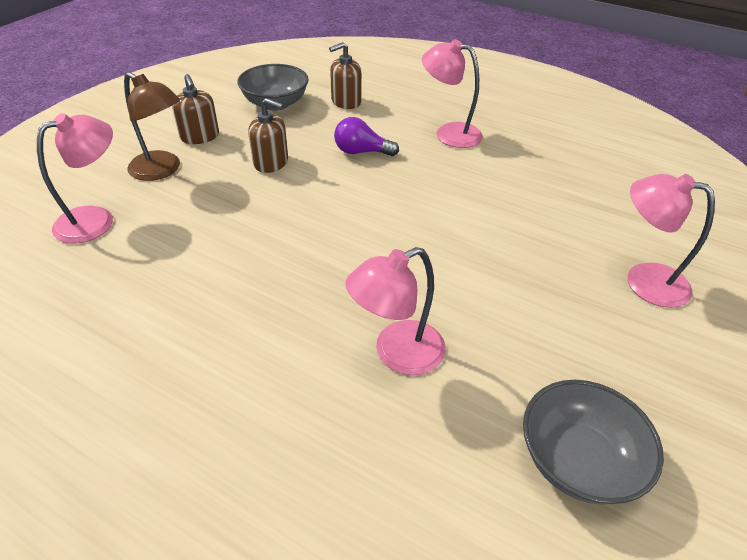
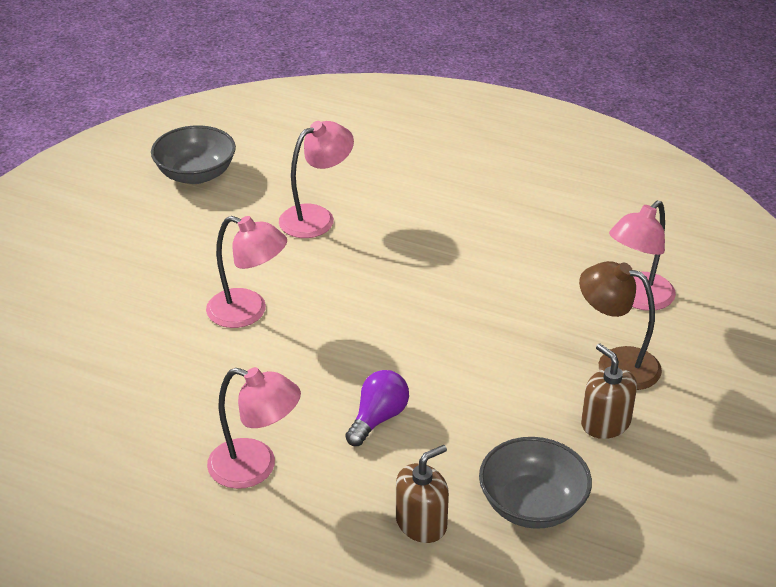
camera: 175 degrees right, 5 degrees down
(271, 162) = (490, 389): brown soap dispenser -> none
(361, 152) = (378, 418): purple light bulb -> purple light bulb turned 60 degrees counterclockwise
(644, 280) = (84, 288): pink lamp -> pink lamp (248, 312)

